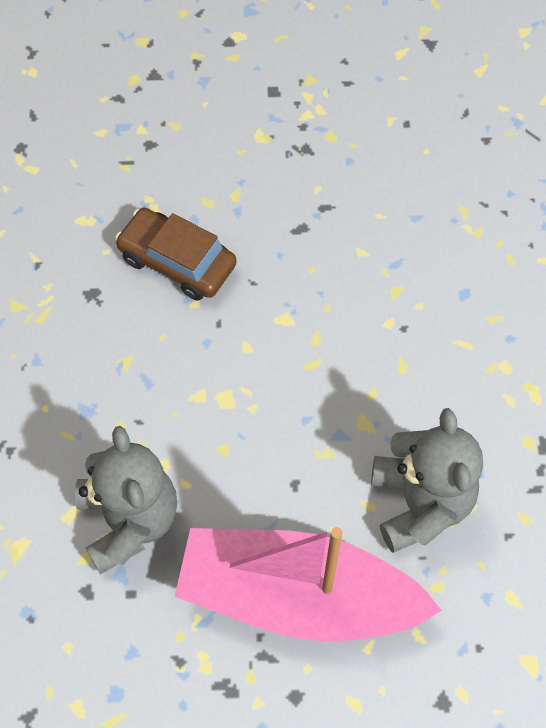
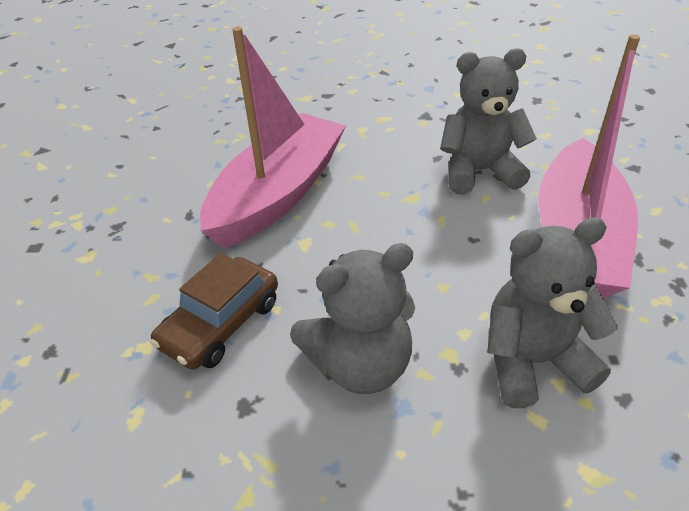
camera: 85 degrees left, 20 degrees down
(129, 376) = (360, 365): none -> grey teddy bear
(363, 286) = (278, 194): none -> pink boat

